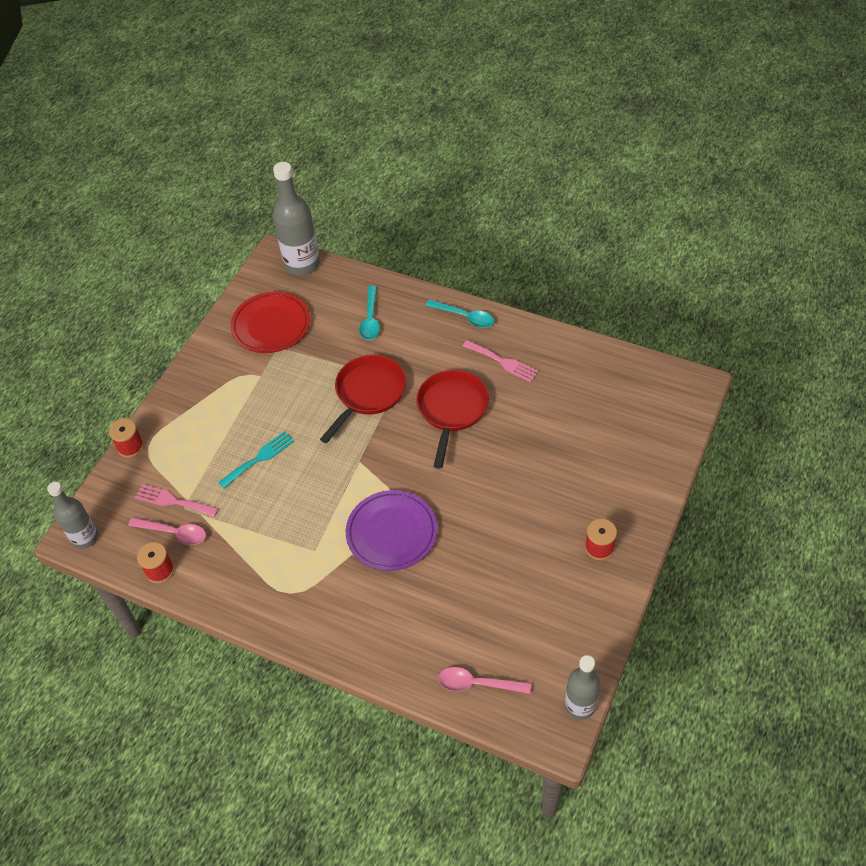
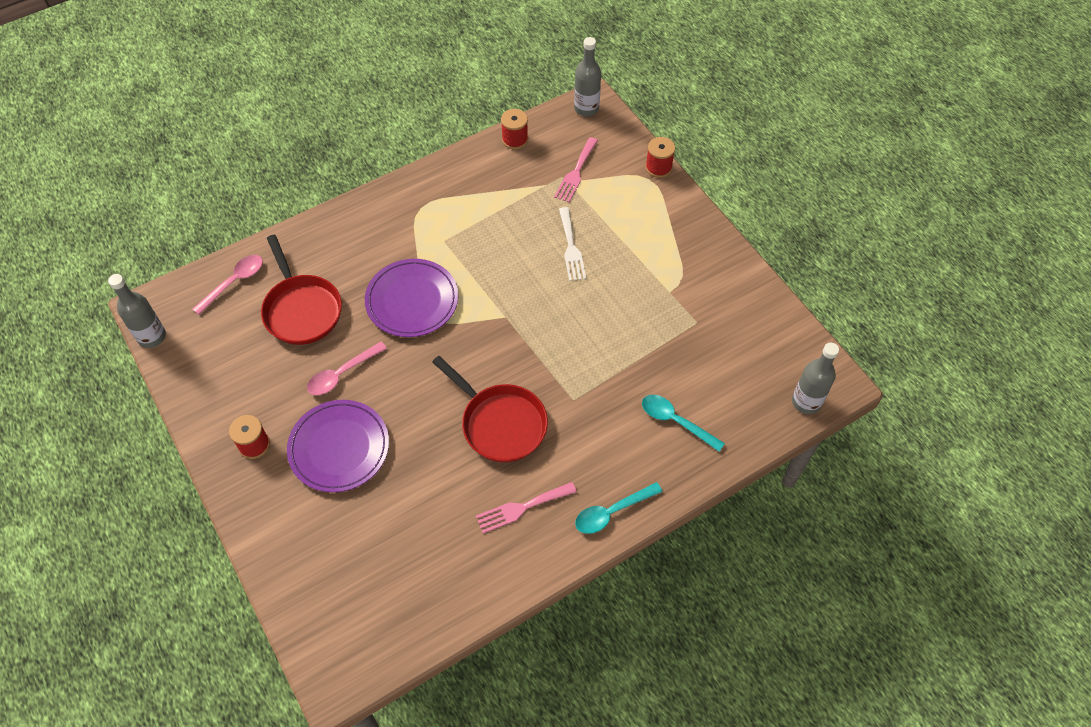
camera: 120 degrees right, 5 degrees up
(173, 501) = (576, 173): pink fork -> pink fork turned 150 degrees clockwise
(174, 533) = (543, 161): pink spoon -> pink spoon (342, 374)
(259, 458) = (571, 248): turquoise fork -> white fork
(271, 325) = (731, 331): red plate -> none
(302, 264) = (806, 402): grey bottle -> grey bottle, size x0.64
(368, 393) = (578, 365): red pan -> red pan (301, 309)
(553, 491) = (339, 448): none -> purple plate

